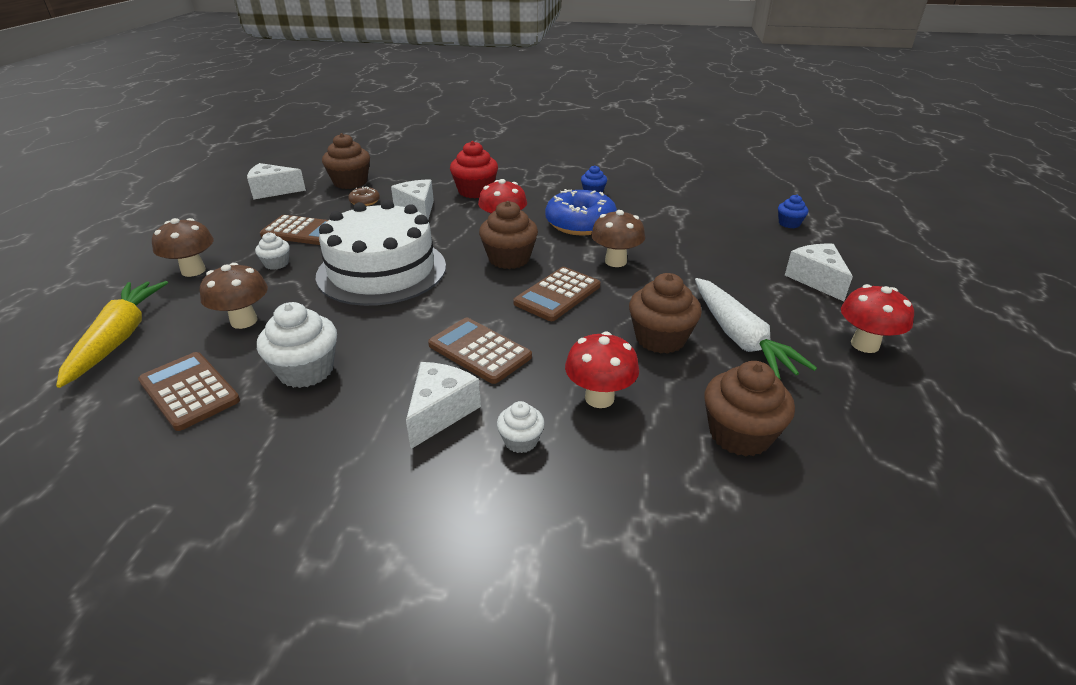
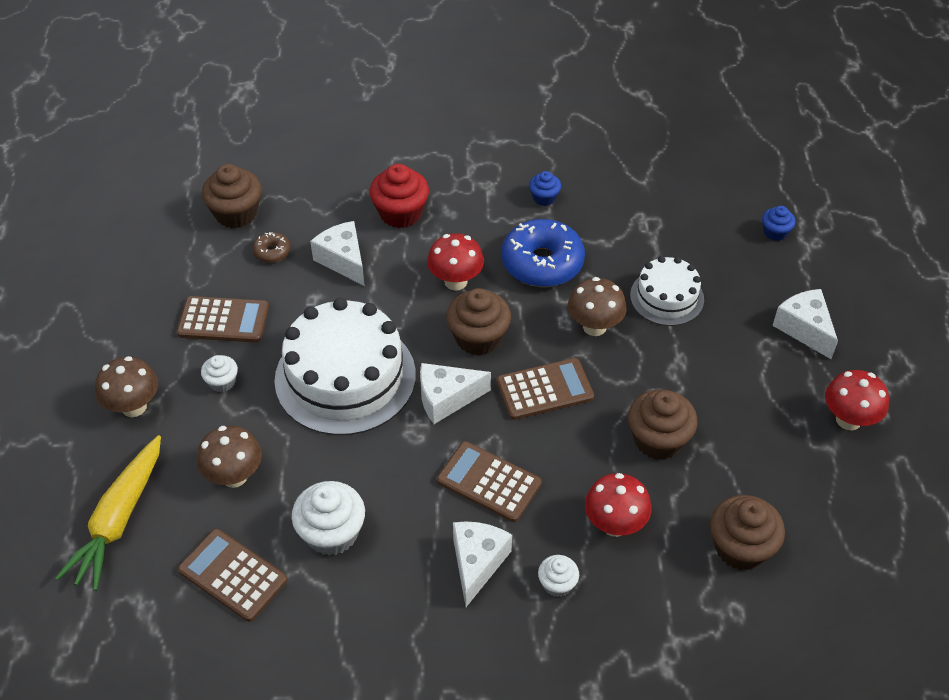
camera: 10 degrees left, 15 degrees up
(119, 338) = (119, 520): yellow carrot -> yellow carrot turned 150 degrees counterclockwise
(273, 191) = (145, 244): white cheese -> white cheese (446, 398)
(557, 295) = (544, 389): brown calculator -> brown calculator turned 135 degrees counterclockwise
(686, 250) = (667, 297): none -> white cake
(740, 338) = (733, 427): white carrot -> none

